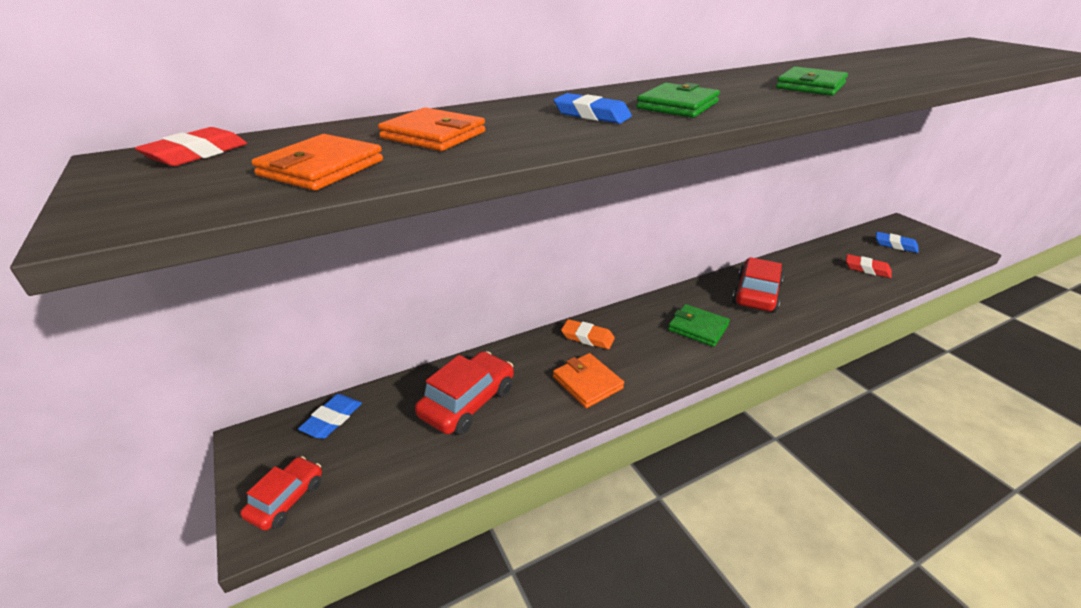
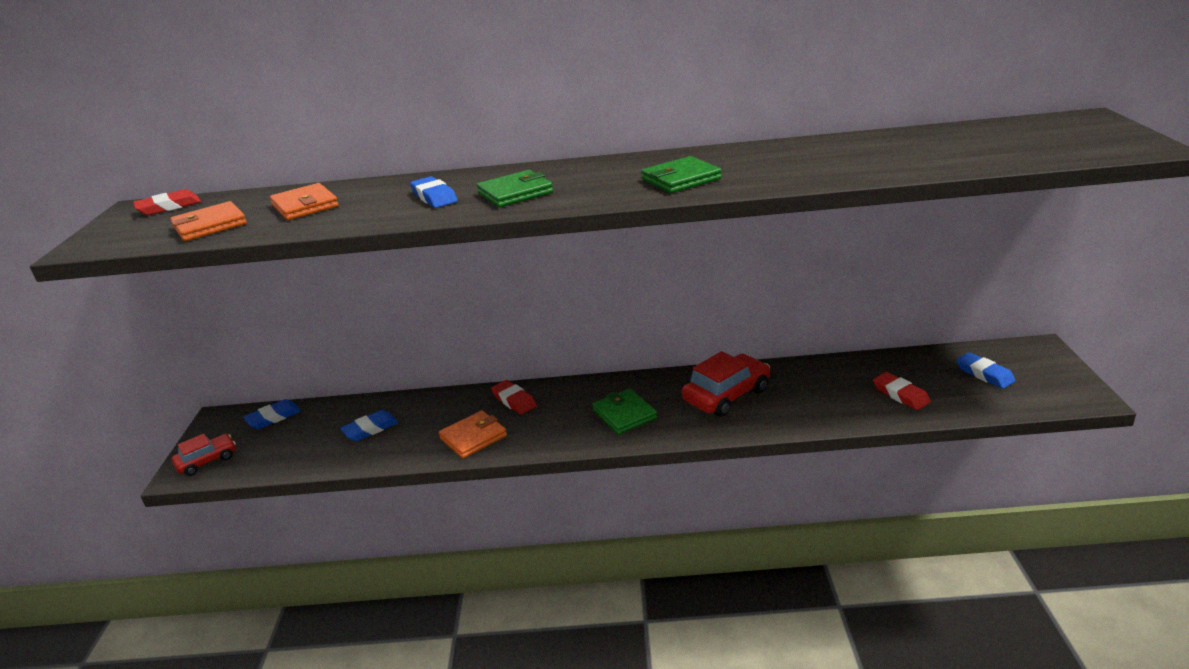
camera: 30 degrees right, 5 degrees down
(468, 402) = (370, 429): red car -> blue eraser
(587, 337) = (514, 400): orange eraser -> red eraser
(587, 382) = (473, 437): orange wallet -> orange wallet turned 60 degrees clockwise

